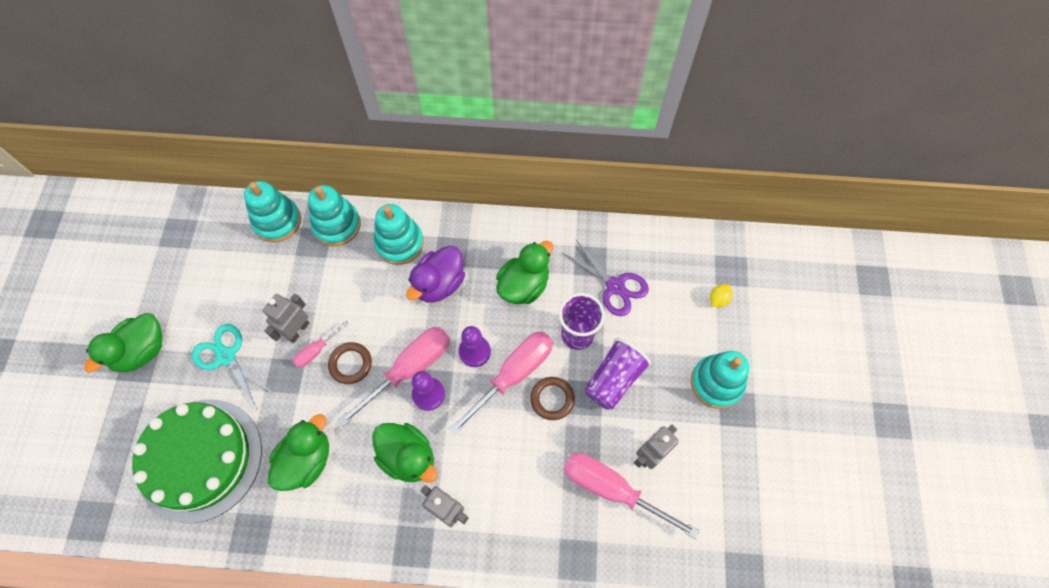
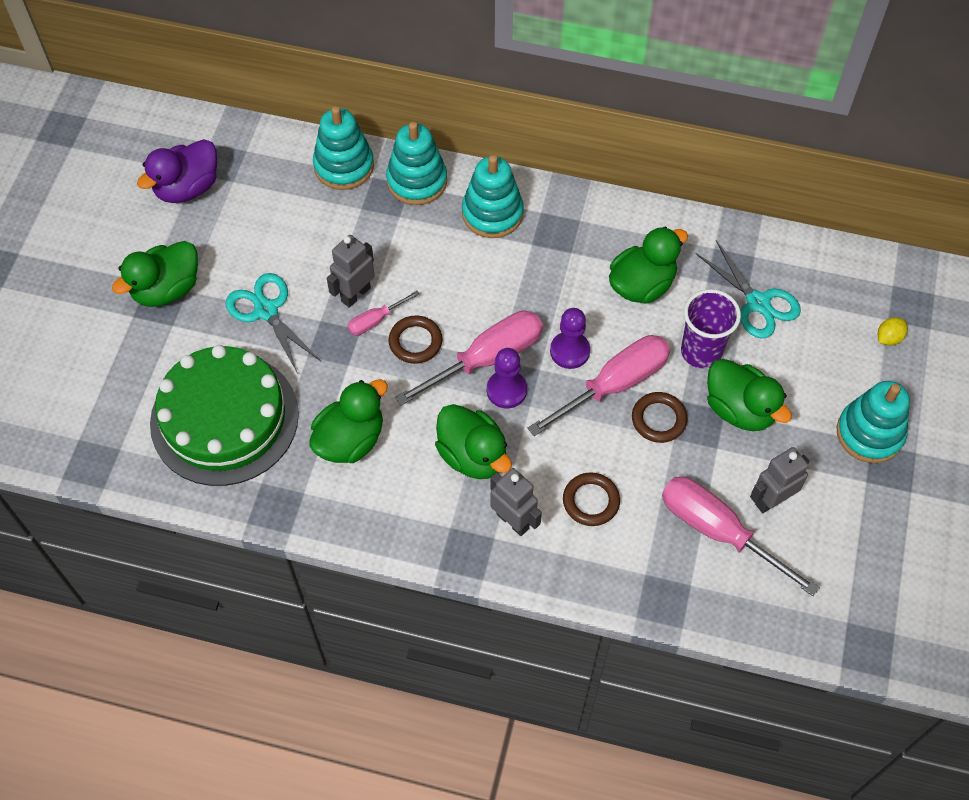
camera: 10 degrees right, 5 degrees down
(439, 284) = (536, 267): purple duck -> purple duck (187, 188)
(508, 481) = (591, 501): none -> brown ring
(614, 379) = (739, 409): purple cup -> green duck
(615, 286) = (758, 303): purple scissors -> turquoise scissors

